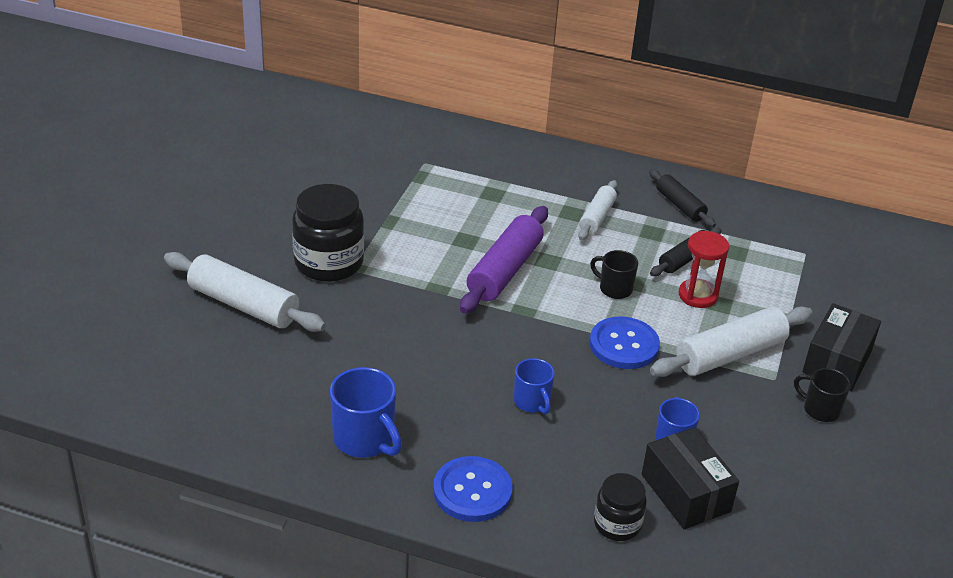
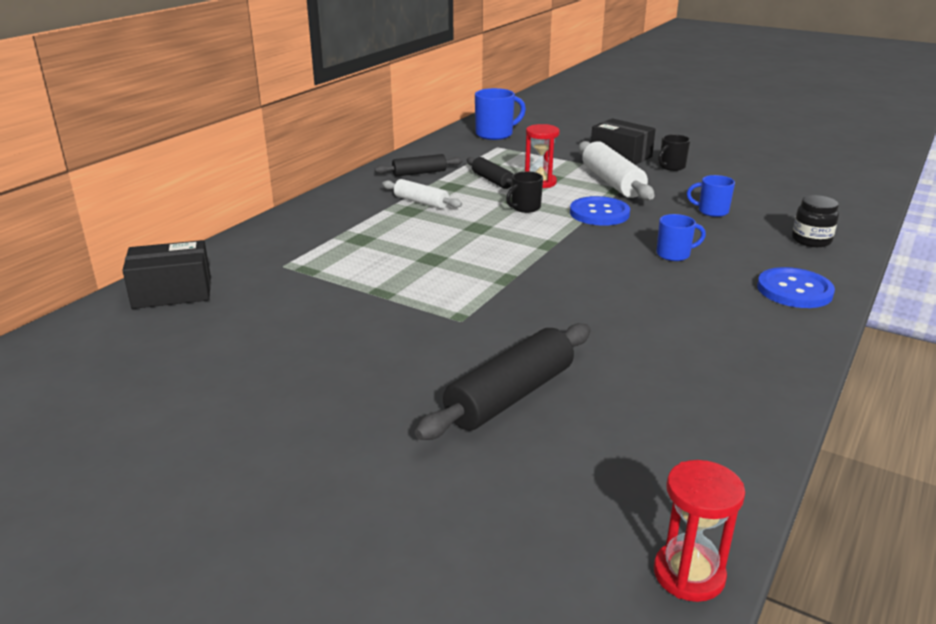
camera: 75 degrees left, 10 degrees down
(57, 392) = (689, 574): none -> red hourglass
(244, 305) = (510, 396): white rolling pin -> black rolling pin
(329, 262) = (443, 334): black jar -> none
(365, 439) = (739, 335): blue mug -> blue mug (495, 134)
(504, 271) = (487, 246): purple rolling pin -> none
(685, 493) = (769, 215): black box -> black box (172, 292)

